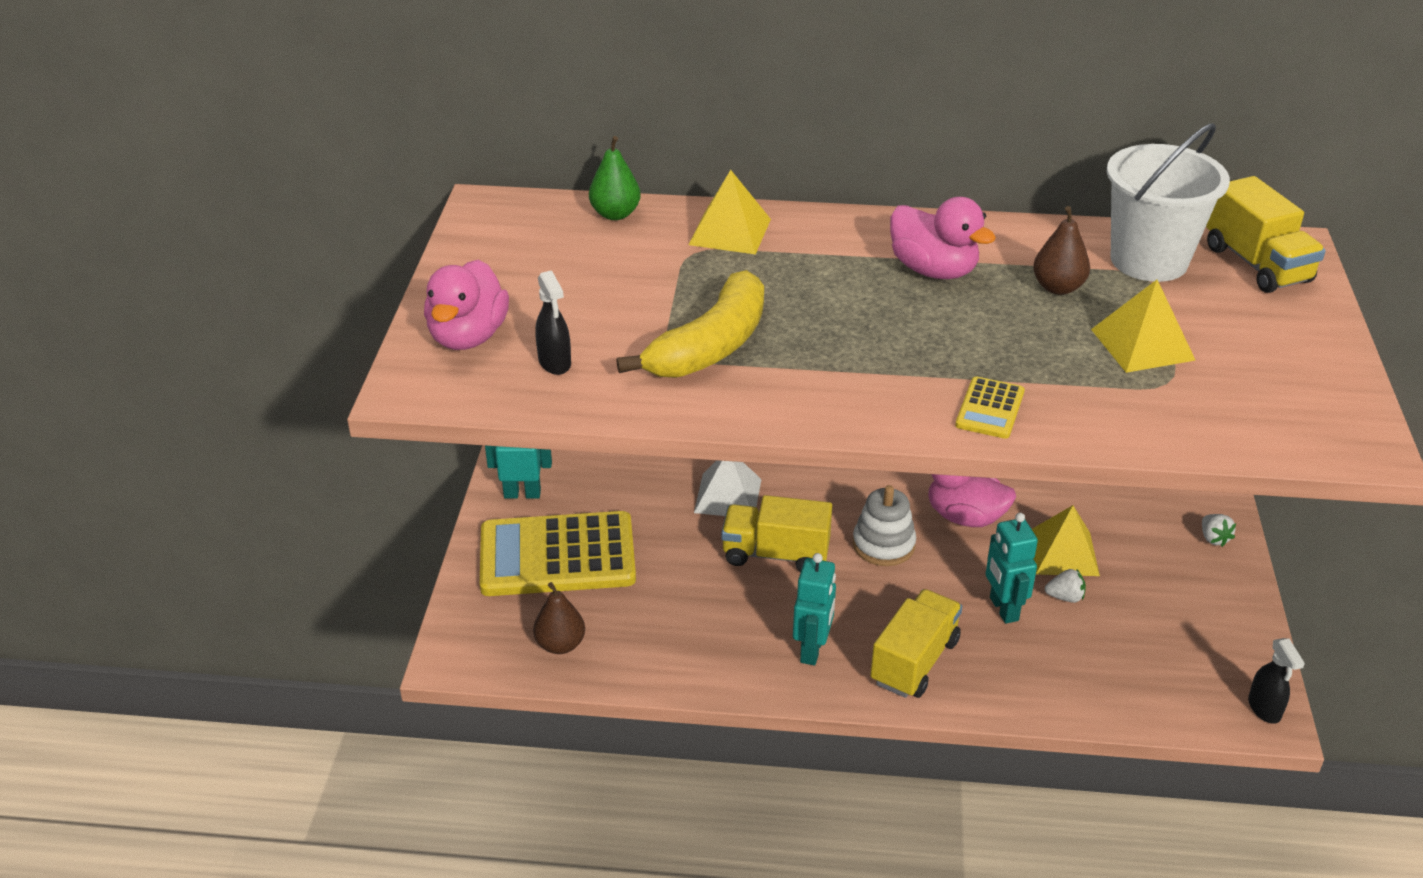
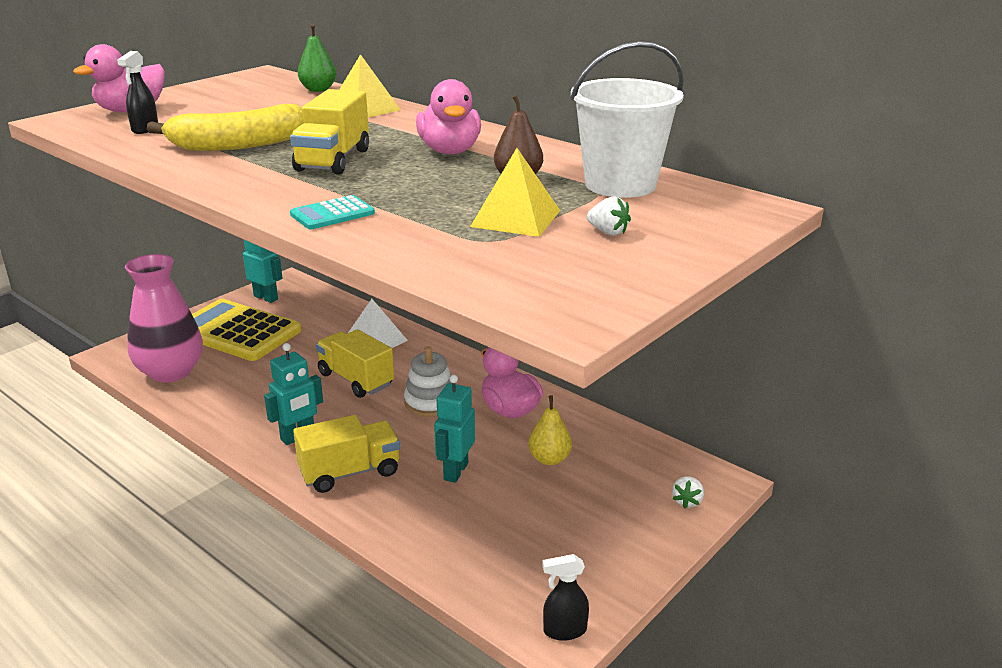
camera: 35 degrees right, 10 degrees down
(560, 644) = (170, 372): brown pear -> pink vase
(990, 409) = (332, 214): yellow calculator -> turquoise calculator
(1063, 553) = (549, 459): yellow pyramid -> yellow pear
(1065, 597) = (511, 484): white strawberry -> white strawberry (608, 232)
(1257, 264) = (709, 208): yellow truck -> yellow truck (333, 160)
(1264, 709) = (564, 630): black spray bottle -> black spray bottle turned 60 degrees clockwise

